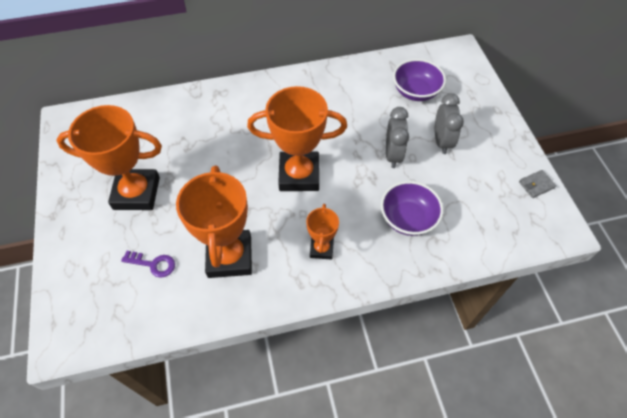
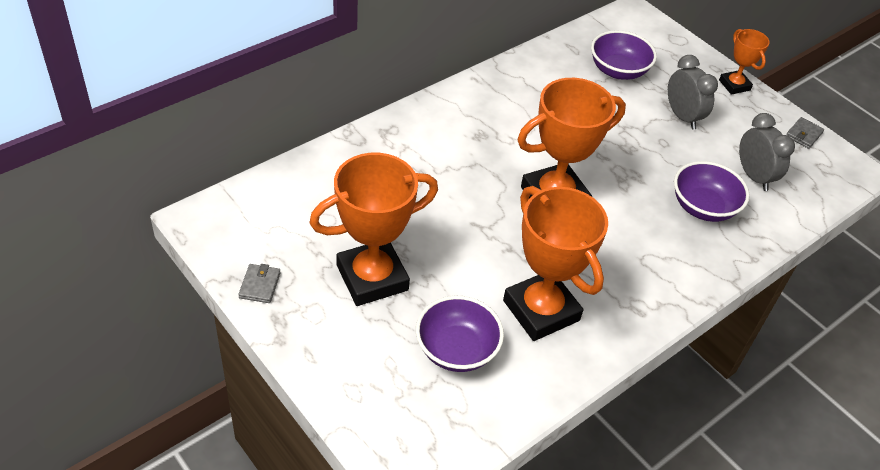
camera: 30 degrees left, 10 degrees down
(67, 174) = (260, 285): none -> grey wallet
(153, 264) = (456, 350): purple key -> purple bowl
(321, 248) = (636, 267): orange trophy -> orange trophy (734, 85)
(393, 155) = (641, 145): grey clock -> grey clock (753, 176)

